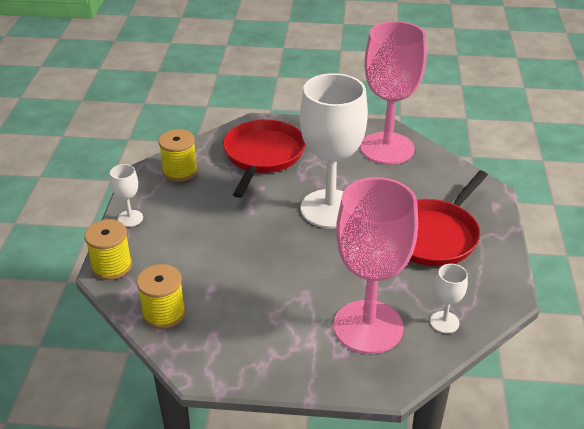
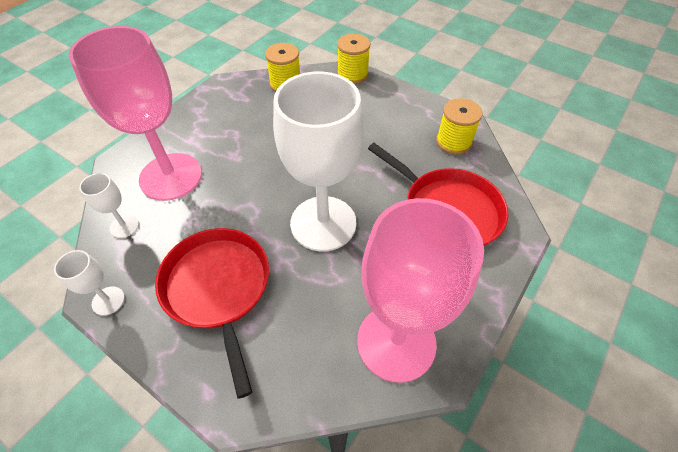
camera: 120 degrees right, 15 degrees up
(130, 218) = (402, 96): white goblet -> white goblet (108, 301)

